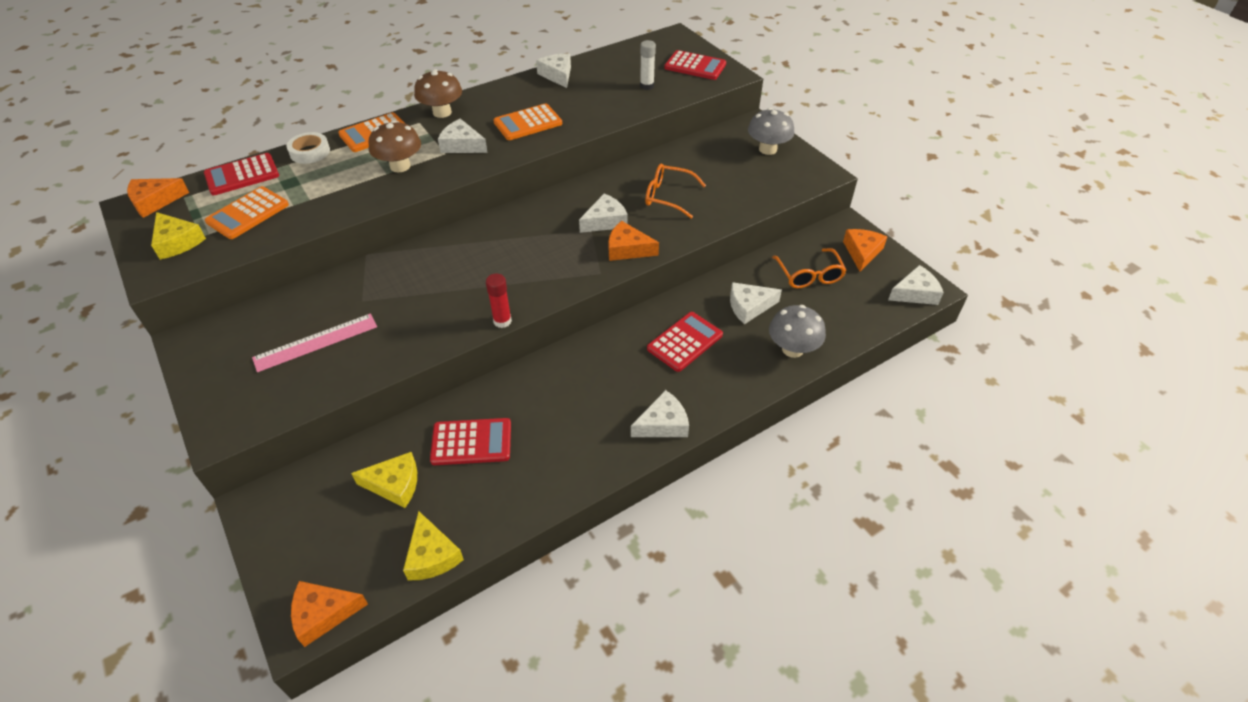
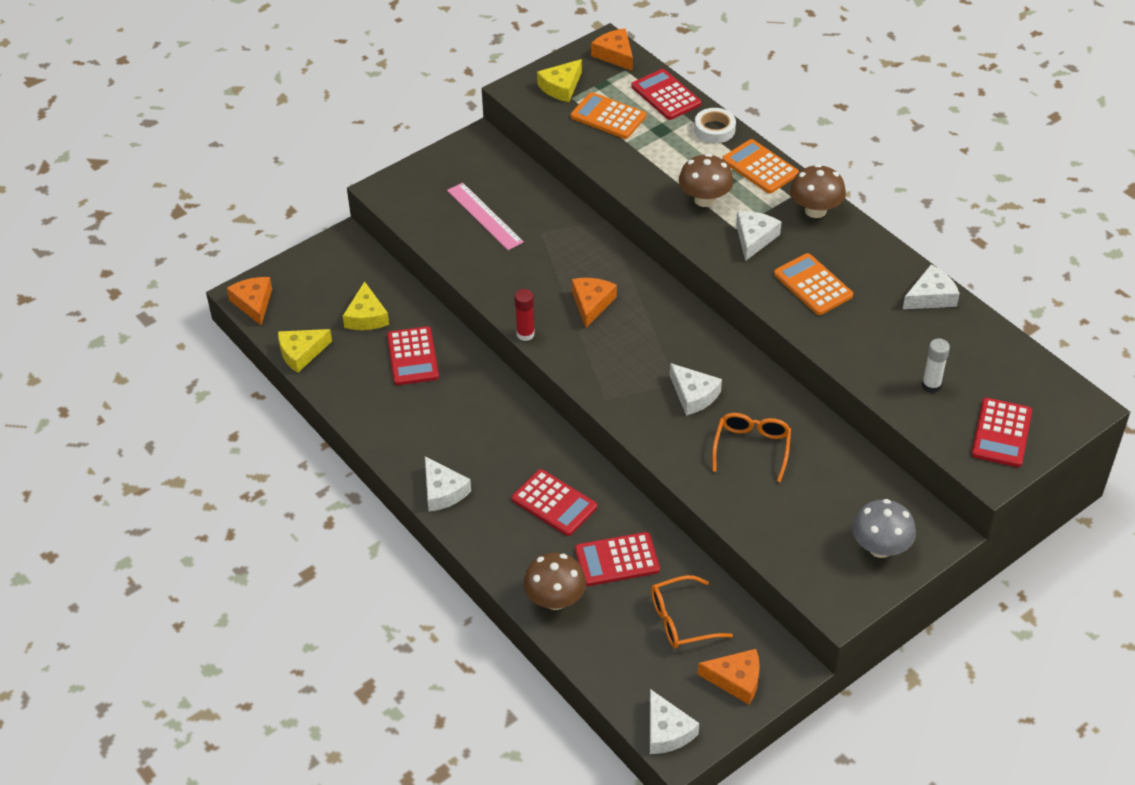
camera: 85 degrees right, 0 degrees up
(627, 249) = (648, 419): orange cheese -> orange cheese (591, 304)
(749, 307) = (617, 560): white cheese -> red calculator
(792, 349) = (555, 599): grey mushroom -> brown mushroom

